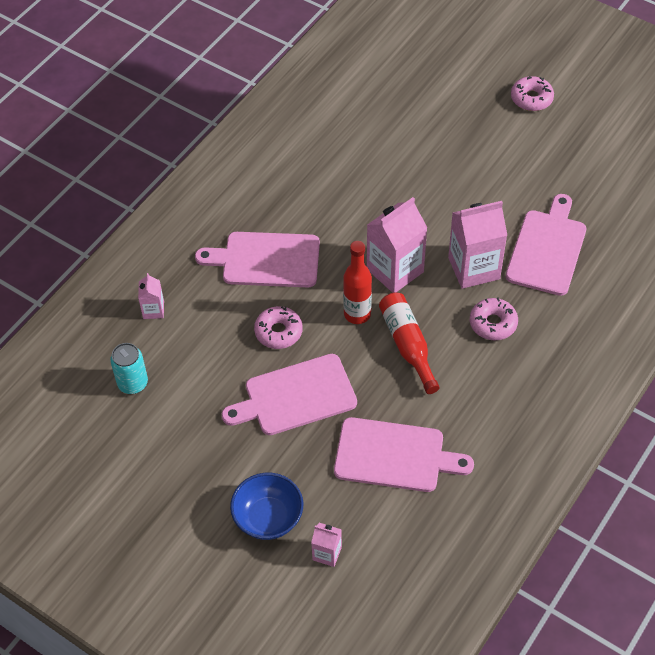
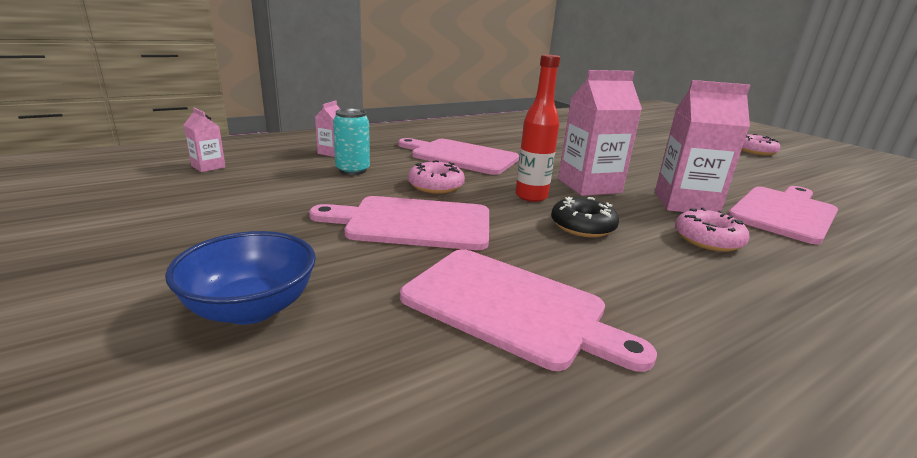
camera: 20 degrees right, 30 degrees down
(133, 383) = (256, 175): turquoise can -> turquoise can (353, 170)
(327, 553) = (287, 390): pink carton -> pink carton (208, 167)
(407, 345) = (582, 226): red bottle -> black donut

